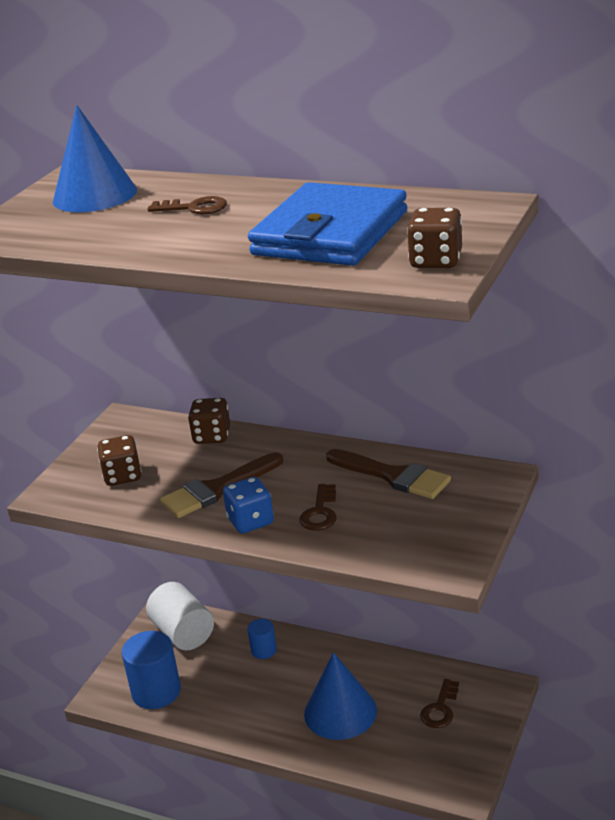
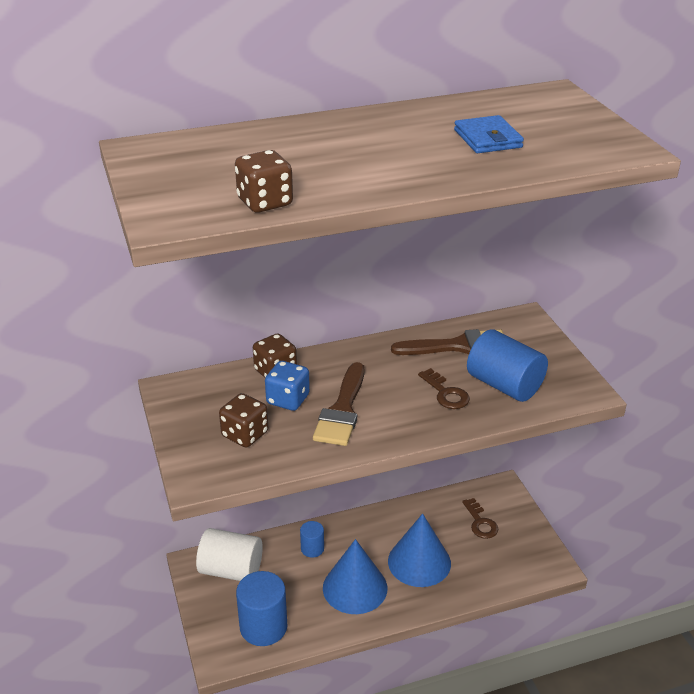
camera: 45 degrees left, 5 degrees up
(95, 195) = (204, 158): blue cone -> blue cone (355, 587)
(194, 208) = (329, 146): brown key -> none
(250, 521) = (405, 422): blue dice -> blue dice (288, 399)
(330, 233) = (487, 139): blue wallet -> blue wallet, size x0.49
(383, 528) = (504, 385): none -> blue cylinder
(436, 261) = (605, 139): brown dice -> brown dice (265, 202)

